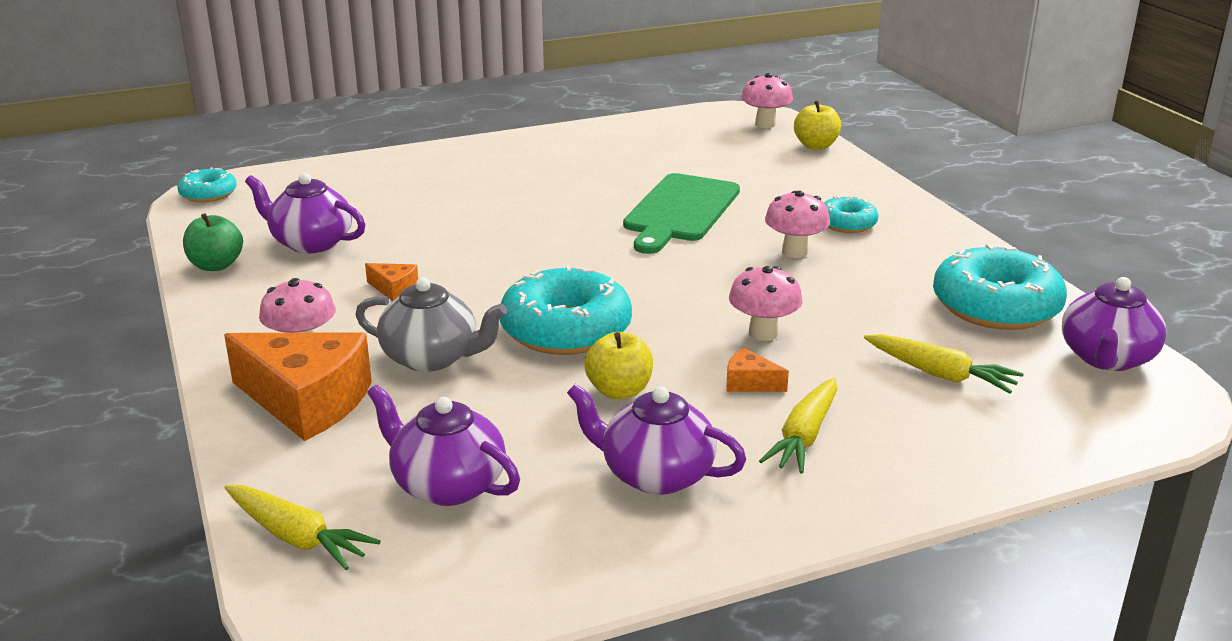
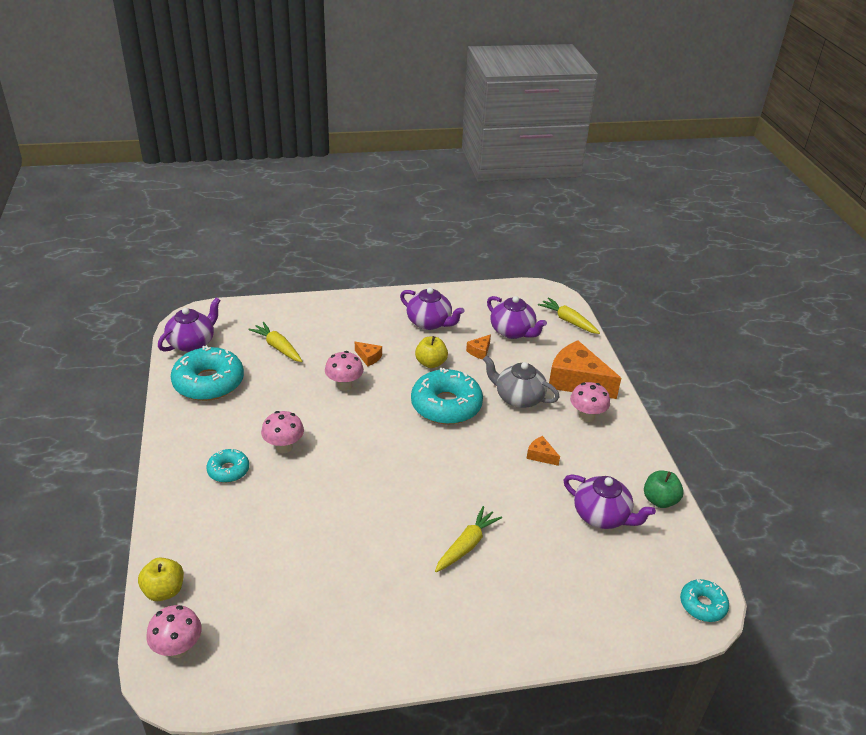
camera: 170 degrees left, 10 degrees up
(521, 428) = (479, 351): none -> orange cheese
(680, 211) = (334, 507): green cutting board -> none
(804, 436) = (361, 328): yellow carrot -> yellow carrot (466, 545)

